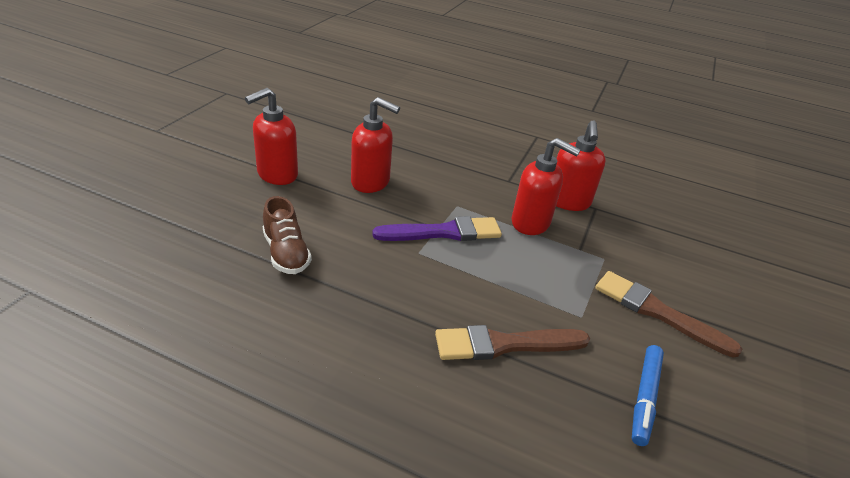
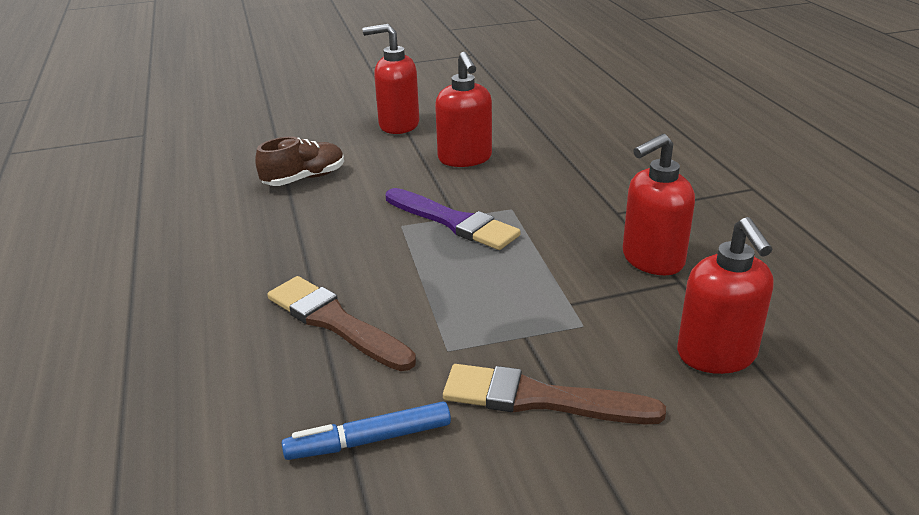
camera: 55 degrees right, 5 degrees down
(286, 253) = (304, 178): brown shoe -> brown shoe turned 150 degrees counterclockwise
(531, 223) = (561, 256): red soap dispenser -> red soap dispenser (717, 355)
(657, 312) = (540, 399): brown brush -> brown brush turned 75 degrees counterclockwise

